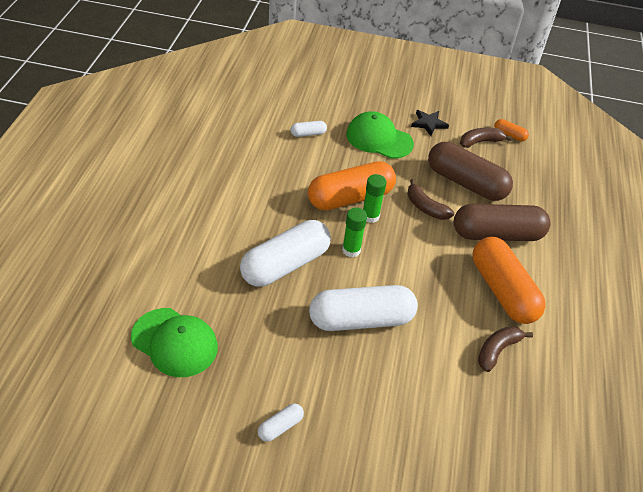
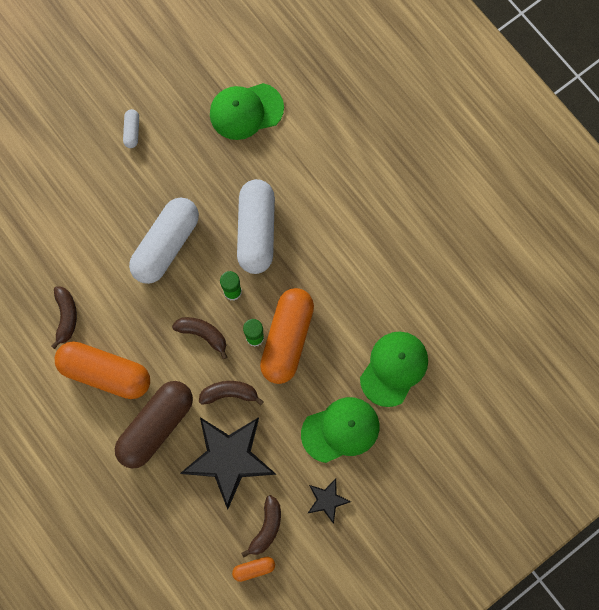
camera: 135 degrees right, 30 degrees up
(308, 134) = (394, 368): white capsule -> green cap
(403, 248) = (203, 334): none -> brown banana
(466, 183) = (229, 458): brown capsule -> black star

